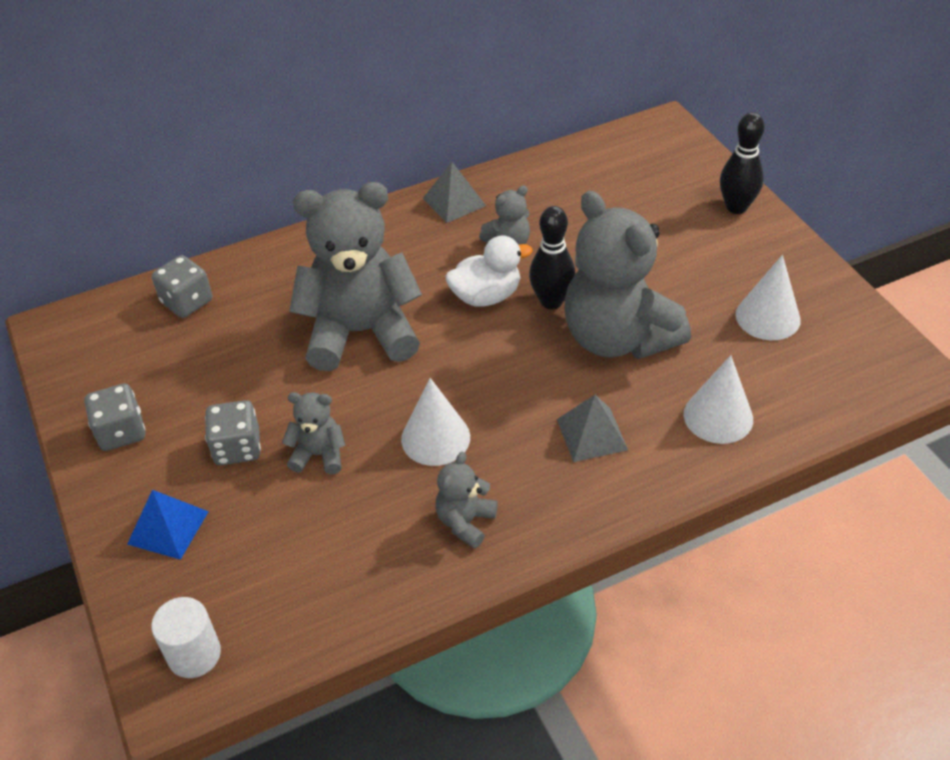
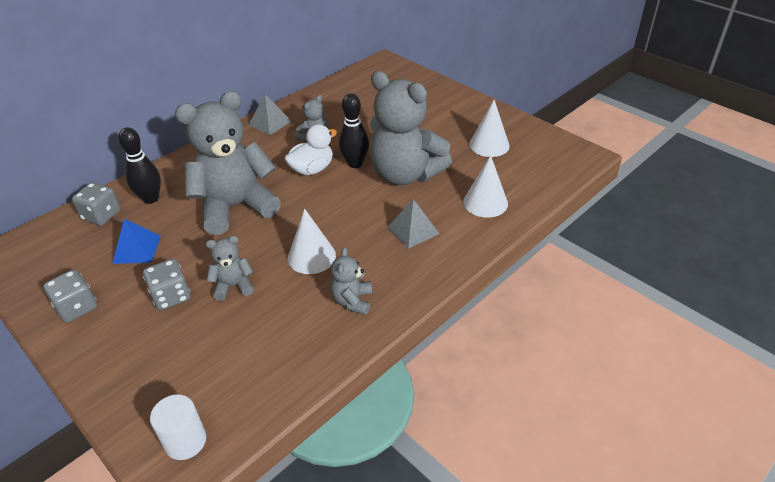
camera: 20 degrees left, 5 degrees down
(168, 527) = (135, 361): blue pyramid -> blue pyramid (137, 249)
(736, 207) = (444, 94): black bowling pin -> black bowling pin (150, 198)

